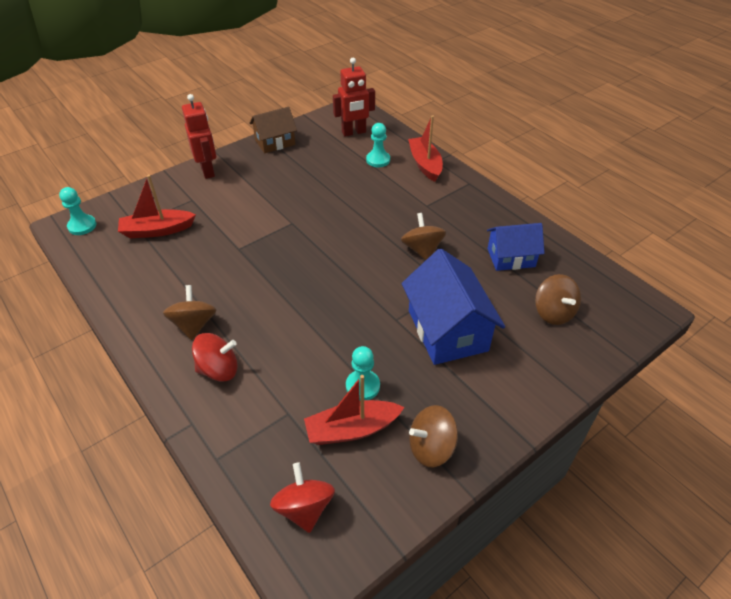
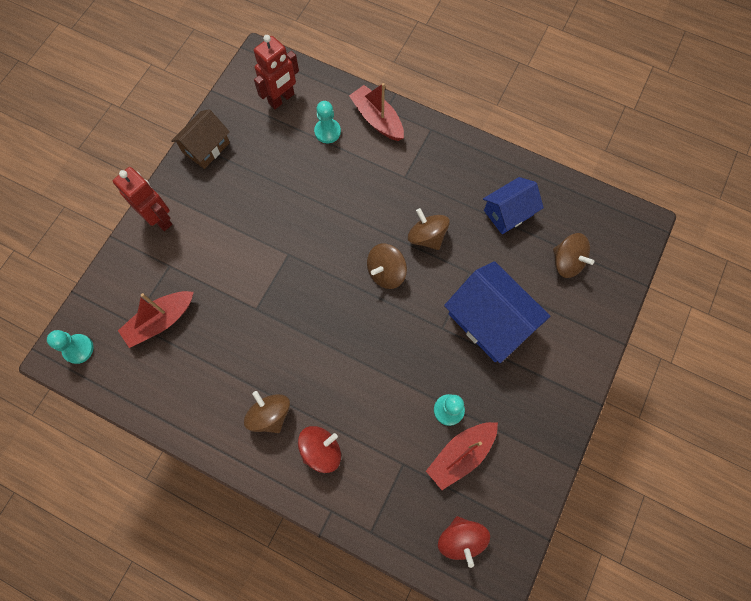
camera: 25 degrees left, 25 degrees up
(304, 508) = (461, 539): red spinning top -> red spinning top turned 150 degrees counterclockwise
(431, 447) = (527, 442): brown spinning top -> brown spinning top (386, 272)

